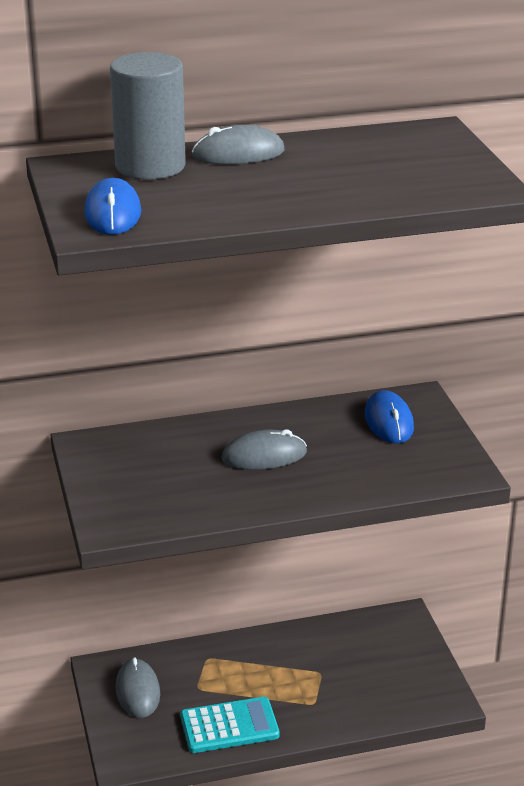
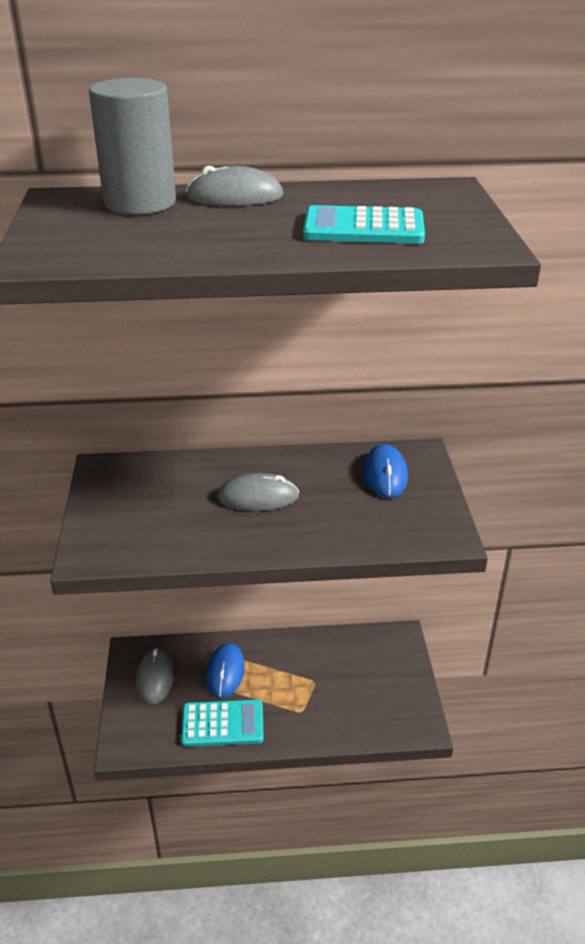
camera: 10 degrees right, 5 degrees up
(113, 213) = (70, 244): blue mouse -> blue mouse (225, 672)
(374, 177) = (363, 228): none -> turquoise calculator

